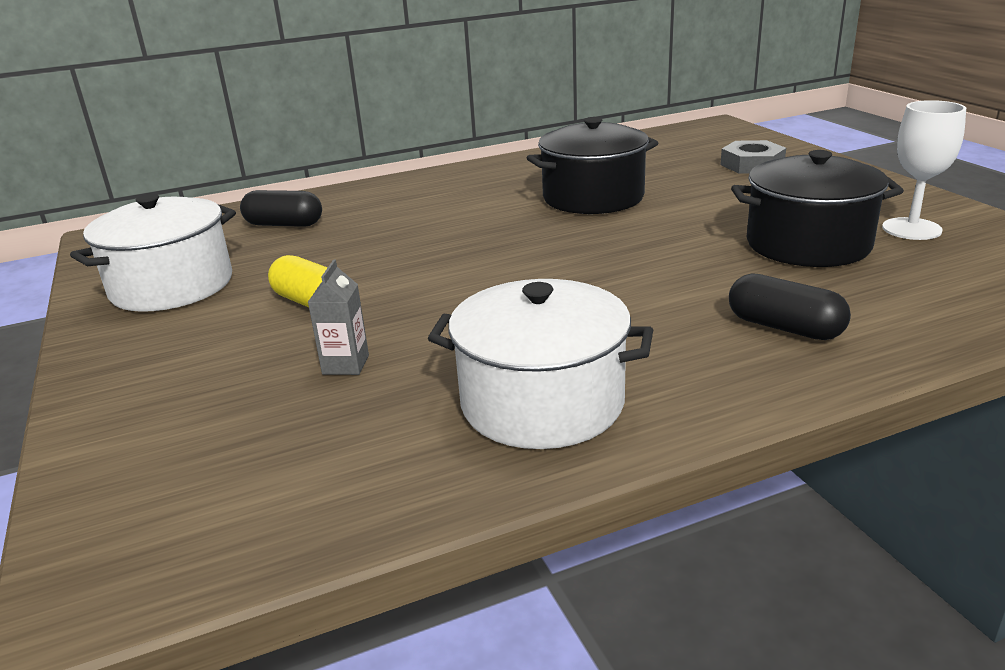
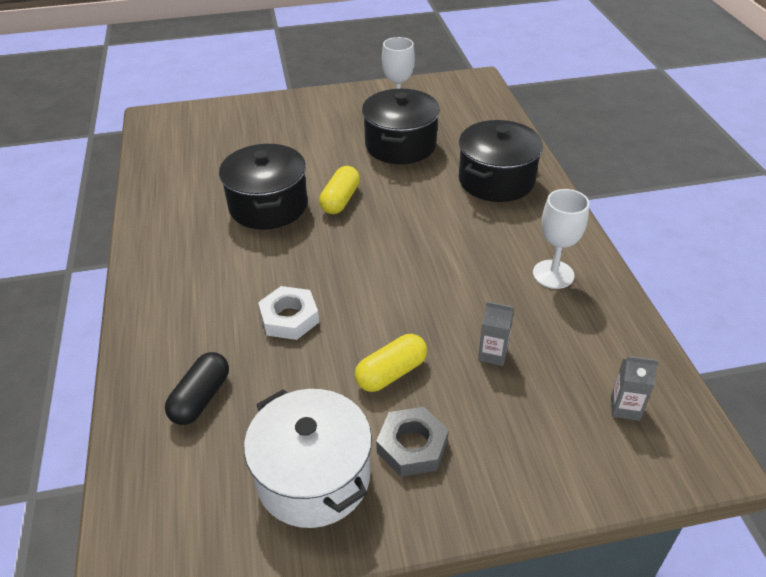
camera: 80 degrees left, 15 degrees up
(224, 492) = (625, 408): none -> grey carton
(399, 239) = (289, 318): none -> white nut
(542, 402) = (553, 274): white pot -> white goblet
(633, 229) = (340, 200): none -> yellow capsule
(752, 164) = (256, 127): grey nut -> grey nut (412, 446)
(784, 327) = (496, 180): black capsule -> black pot

